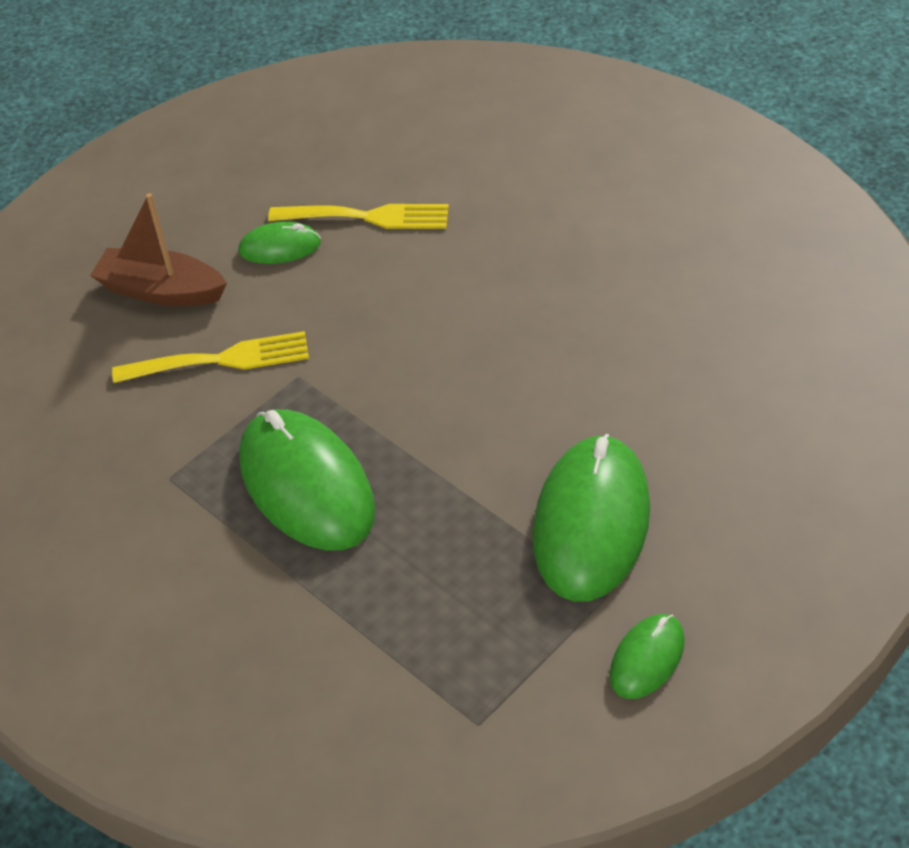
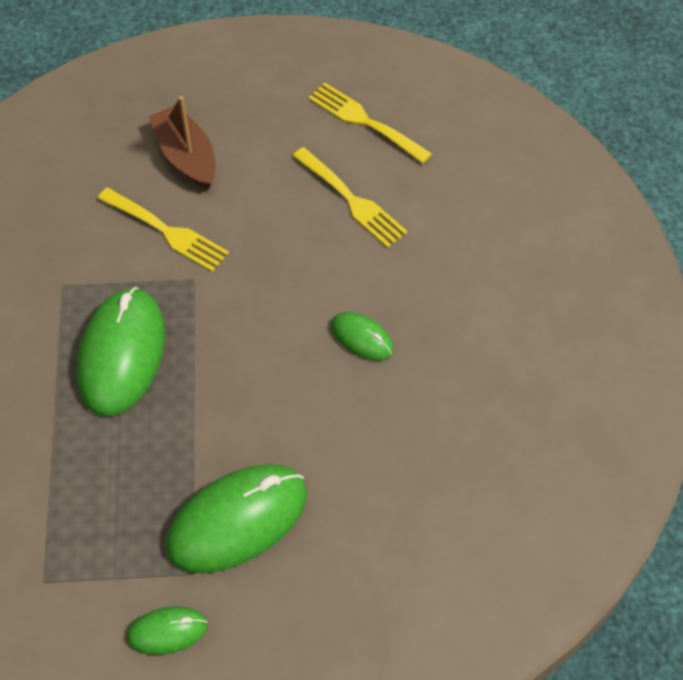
camera: 40 degrees right, 10 degrees up
(280, 247) = (280, 180): green mouse -> green mouse (362, 338)
(301, 154) = (364, 121): none -> yellow fork

